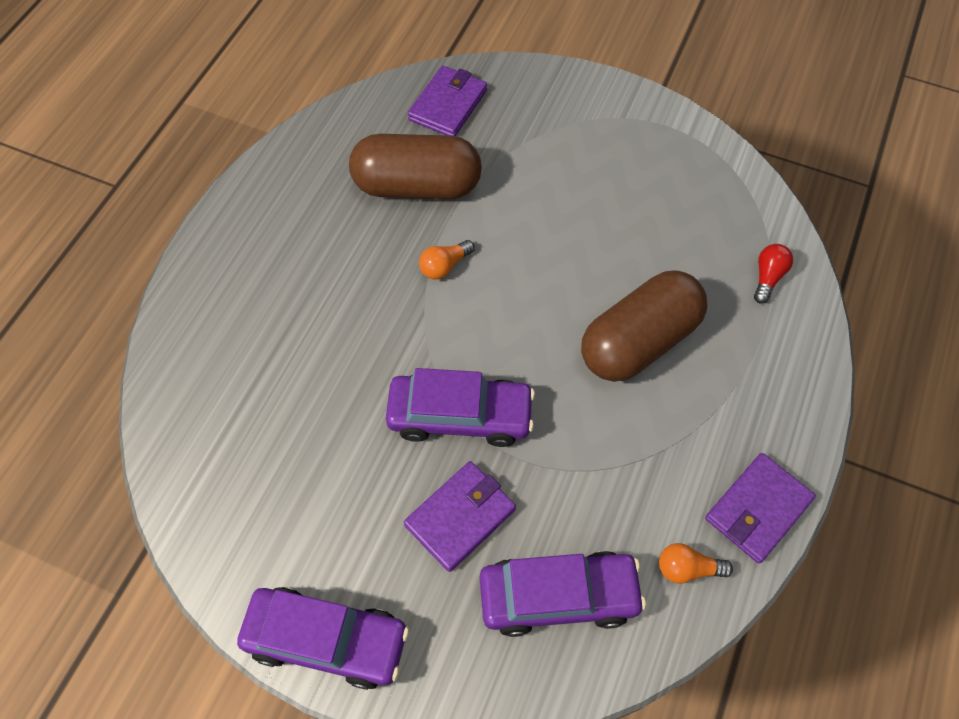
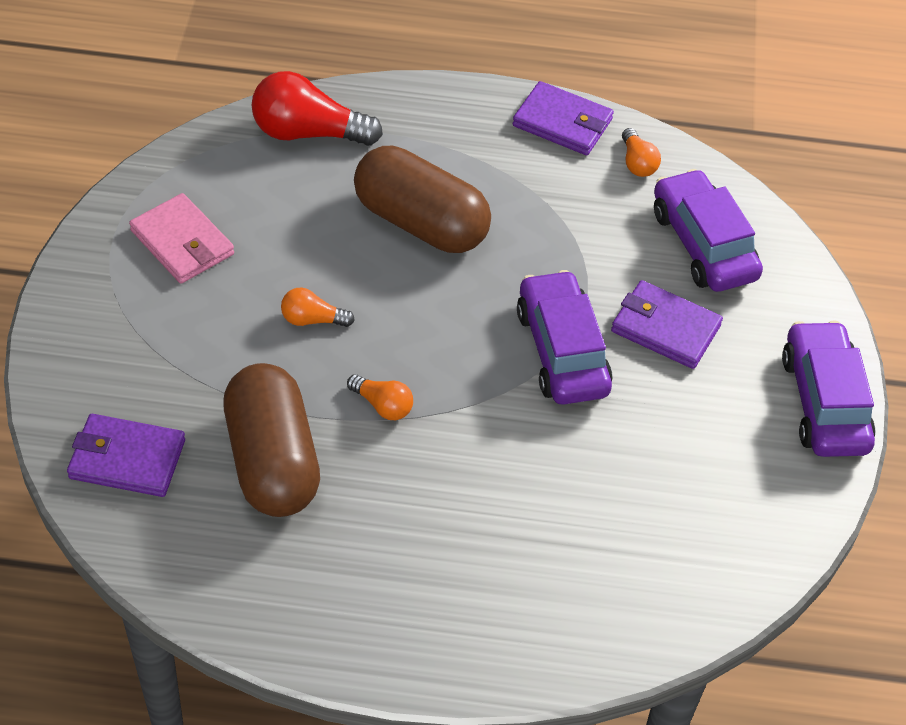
camera: 110 degrees left, 10 degrees down
(546, 237) = (312, 320): none -> orange light bulb
(649, 166) = (182, 243): none -> pink wallet
(767, 277) = (308, 133): red light bulb -> red light bulb, size x1.94

